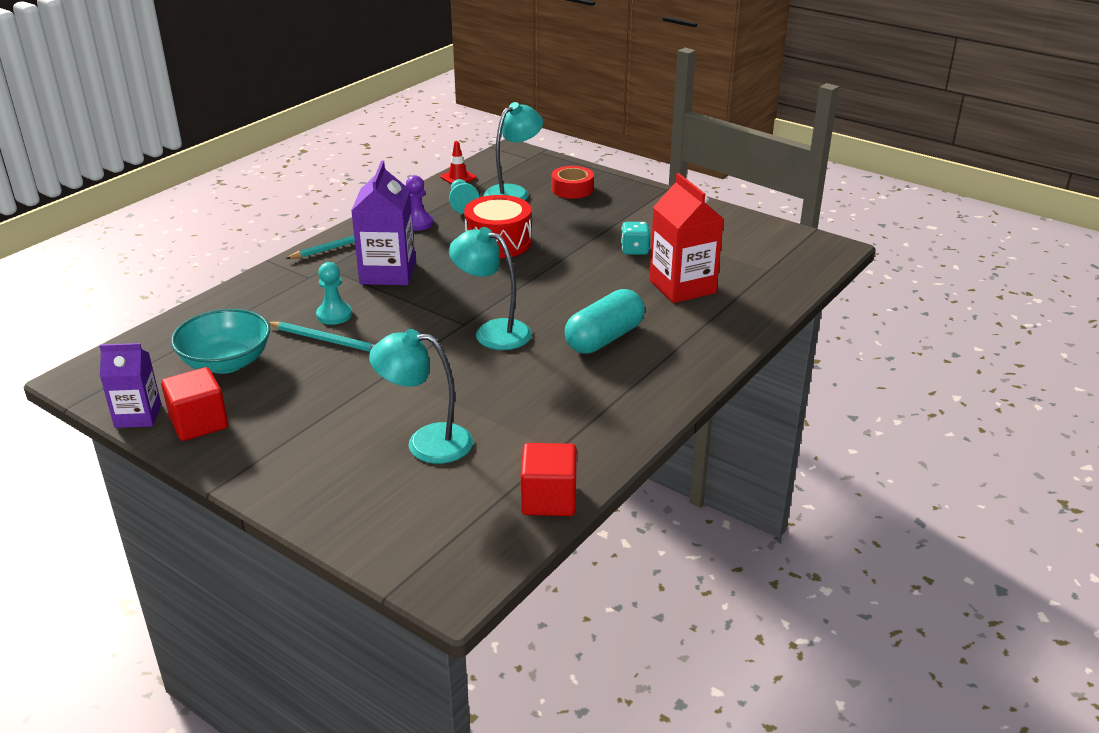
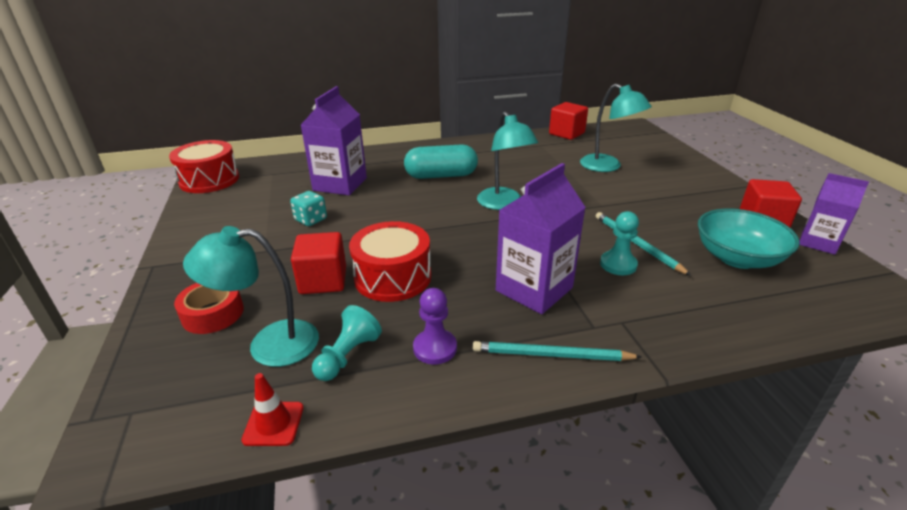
camera: 140 degrees left, 0 degrees up
(541, 223) = (323, 280): none -> red cube
(682, 287) = (340, 184): red carton -> purple carton
(802, 242) = (209, 180): none -> red drum

